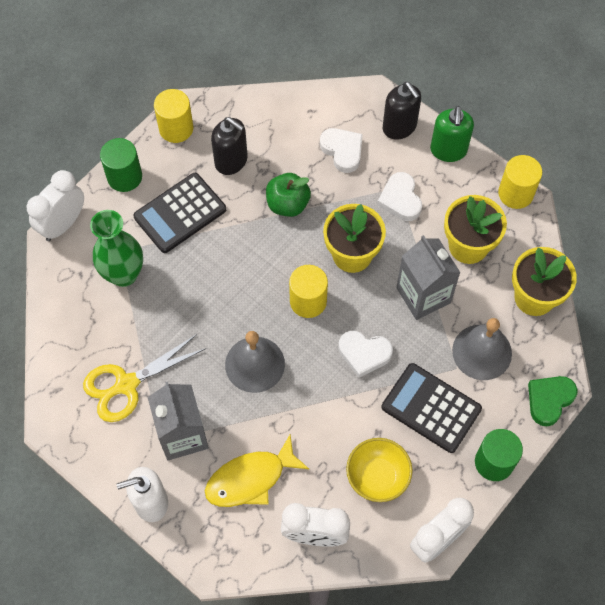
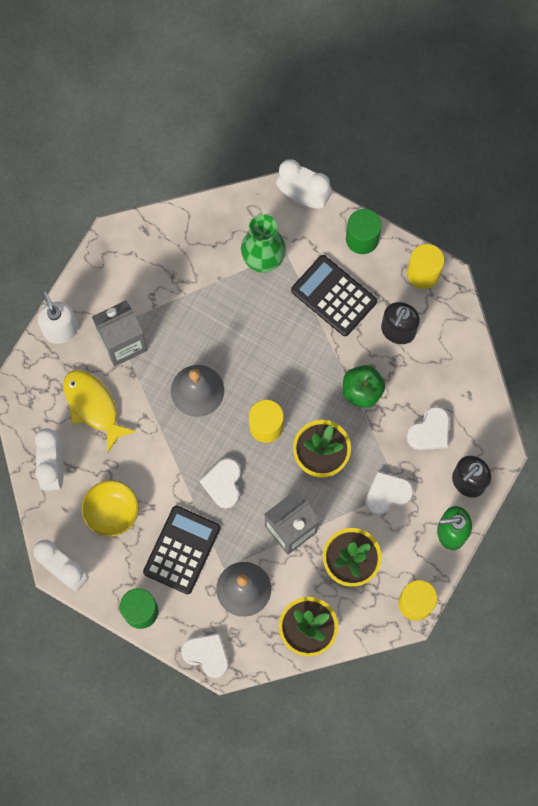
camera: 80 degrees right, 10 degrees up
(127, 384) = (160, 287): yellow scissors -> none
(549, 400) = (207, 655): green heart -> white heart

